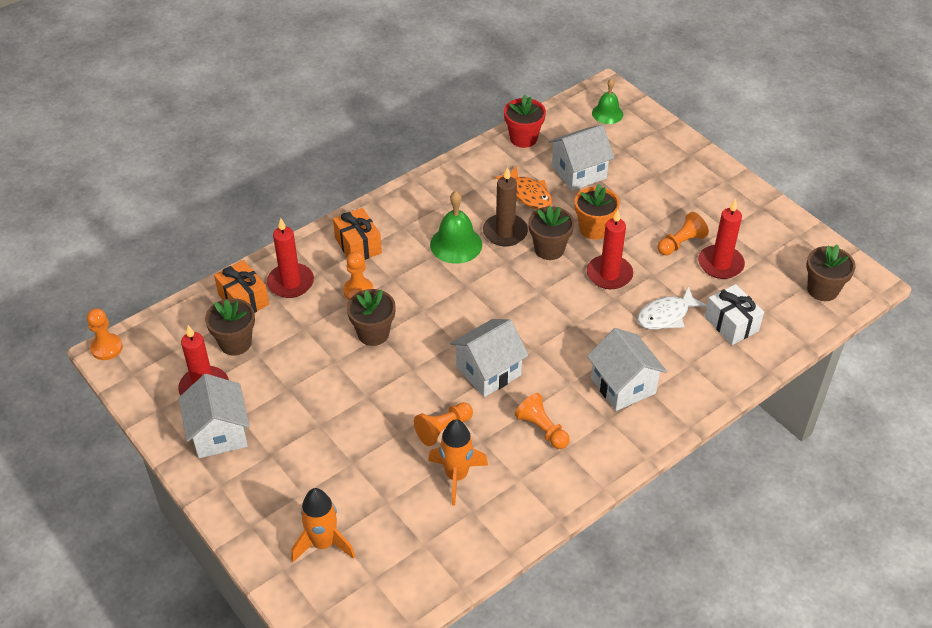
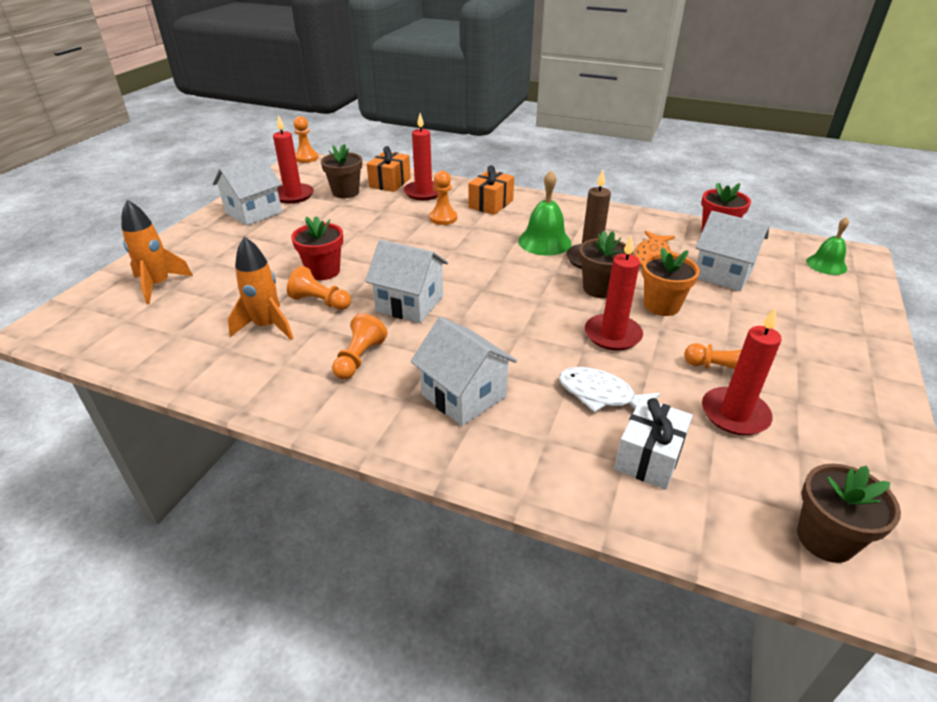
camera: 60 degrees right, 10 degrees down
(373, 333) = (403, 237): brown flower pot -> none
(391, 411) = (323, 271): none -> red flower pot
(623, 385) = (463, 395): white house -> white house turned 75 degrees counterclockwise

